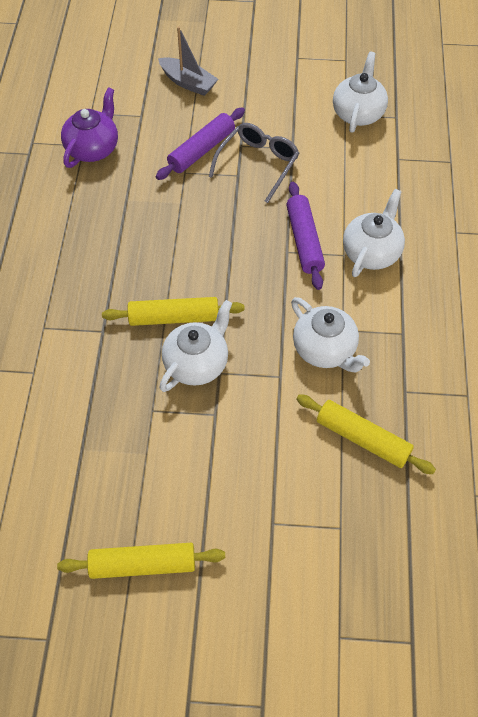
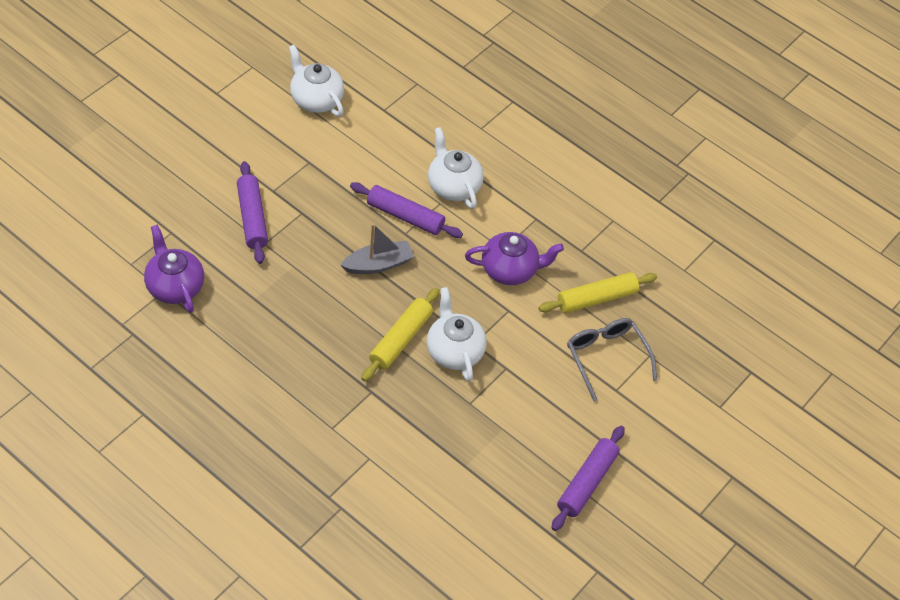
camera: 60 degrees left, 5 degrees down
(143, 564) = (586, 482): yellow rolling pin -> purple rolling pin
(188, 83) = (167, 178): grey boat -> grey boat (378, 264)
(258, 164) = (303, 193): grey glasses -> grey glasses (606, 357)
(325, 350) = (510, 270): white teapot -> purple teapot

